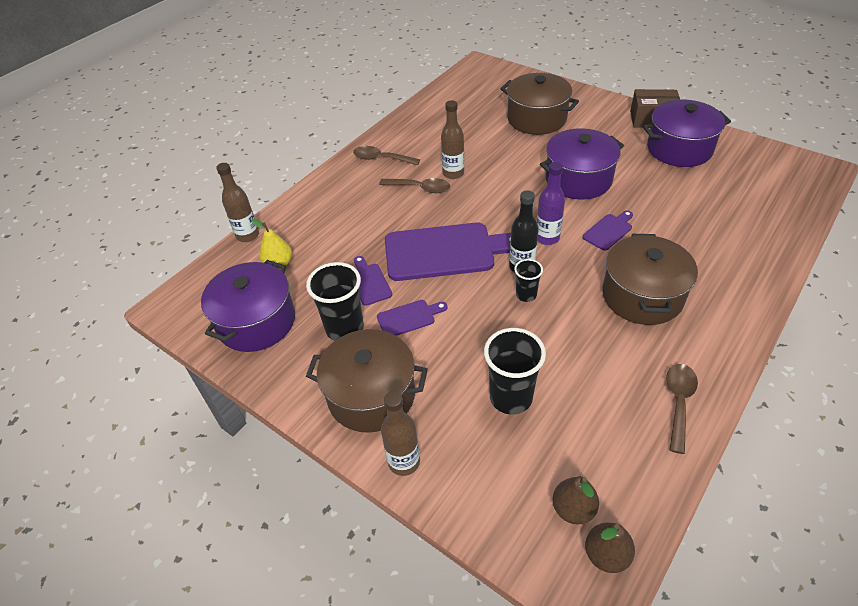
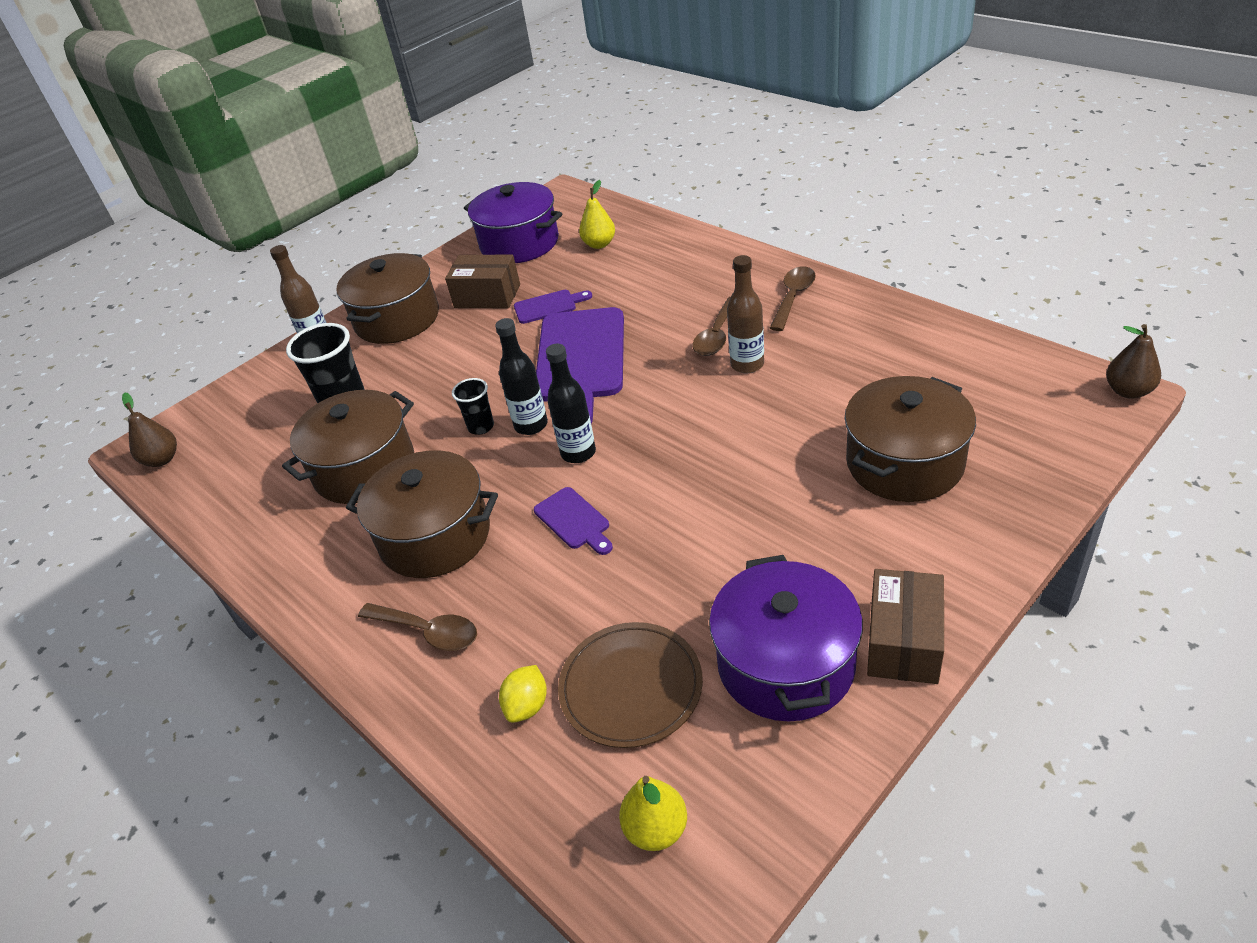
camera: 100 degrees right, 5 degrees down
(247, 235) = (653, 218): brown bottle -> none
(345, 328) = (487, 296): black cup -> brown box
(409, 318) = (483, 337): purple cutting board -> none
(547, 238) = (578, 453): purple bottle -> black bottle
(573, 509) = (212, 443): brown pear -> brown pear (1128, 391)
(578, 179) = (708, 500): purple pot -> none
(584, 359) = (364, 468): none -> brown pot
(678, 402) = (269, 540): brown spoon -> brown spoon (428, 631)
(716, 194) = (631, 687): none -> brown plate
(746, 228) = (527, 706): none -> yellow lemon
(784, 178) = (656, 829): none -> yellow pear

